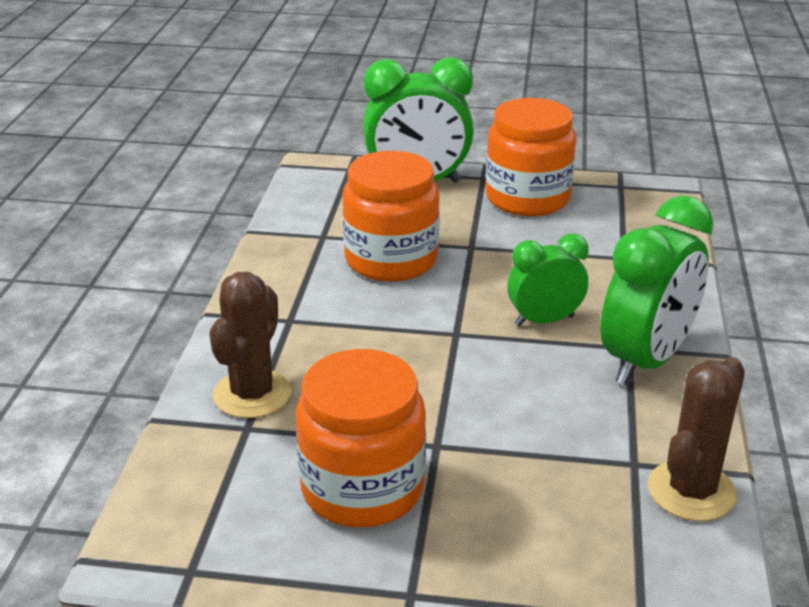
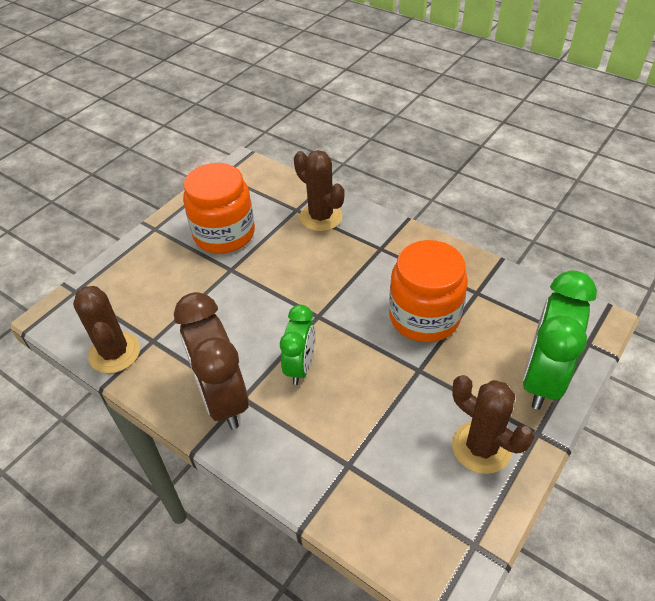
camera: 120 degrees right, 15 degrees up
(527, 198) = (481, 447): orange jar -> brown cactus
(645, 360) = (223, 398): green clock -> brown clock

